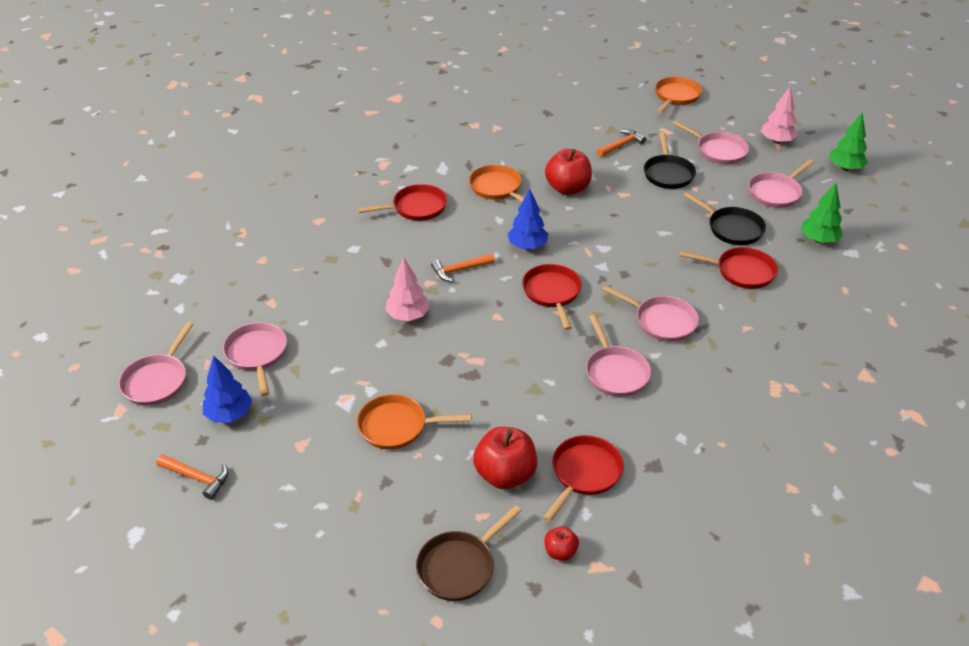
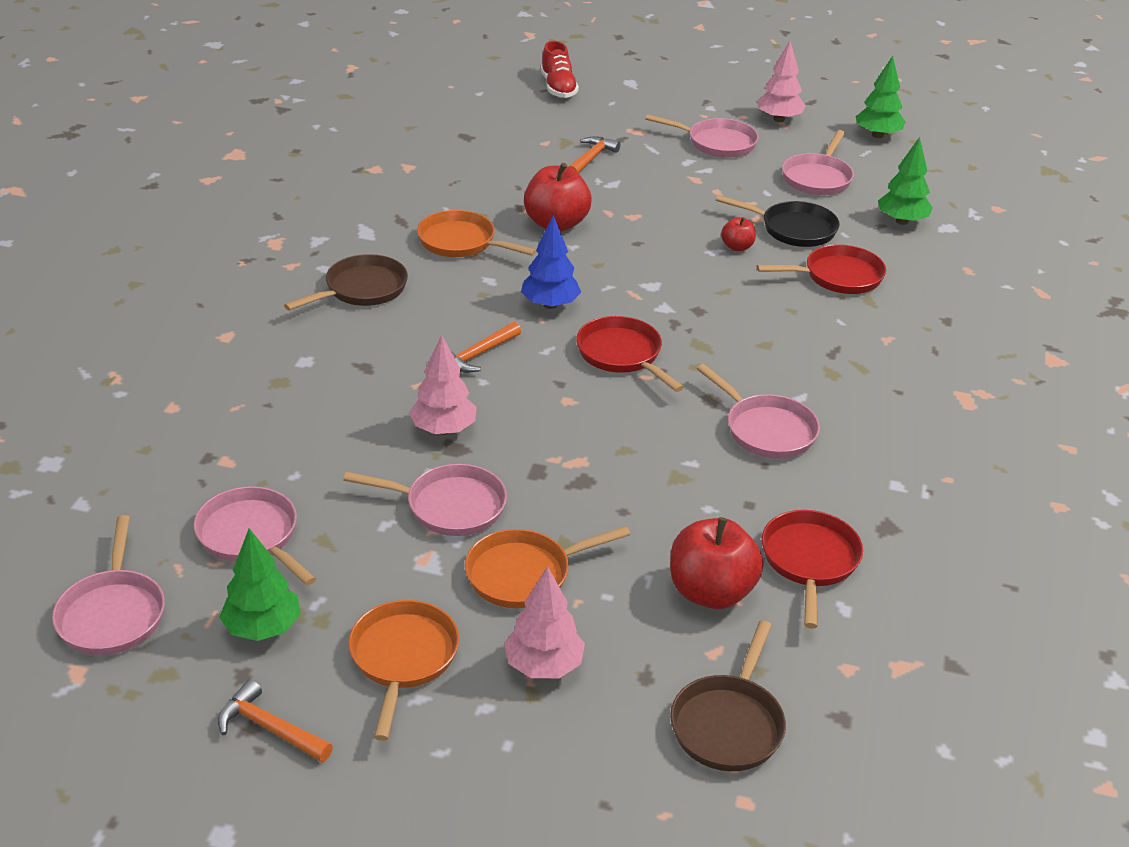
camera: 25 degrees left, 5 degrees down
(197, 478) = (270, 728): orange hammer -> orange hammer turned 150 degrees counterclockwise
(229, 414) = (263, 628): blue tree -> green tree
(371, 490) = (543, 666): none -> pink tree
(416, 208) = (362, 289): red pan -> brown pan
(560, 552) = (843, 664): red apple -> red apple (737, 247)
(631, 88) = (558, 88): none -> red shoe
(661, 321) = (782, 356): pink pan -> pink pan (449, 506)
(668, 173) = (673, 181): black pan -> none
(676, 97) = (622, 89): orange pan -> orange pan (403, 658)

